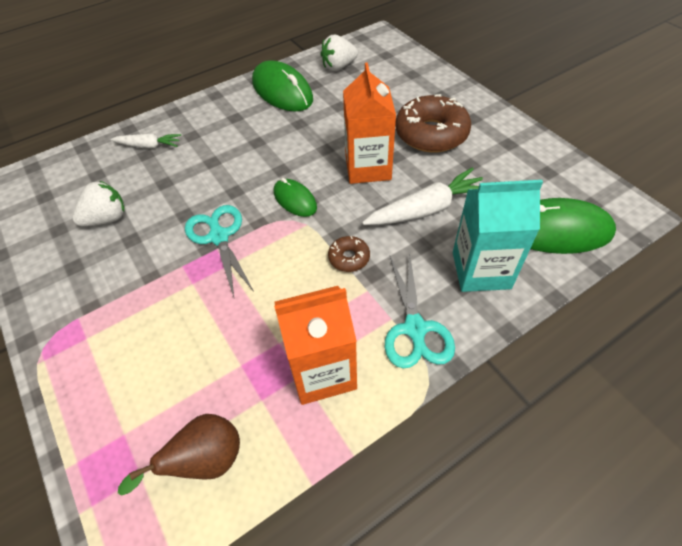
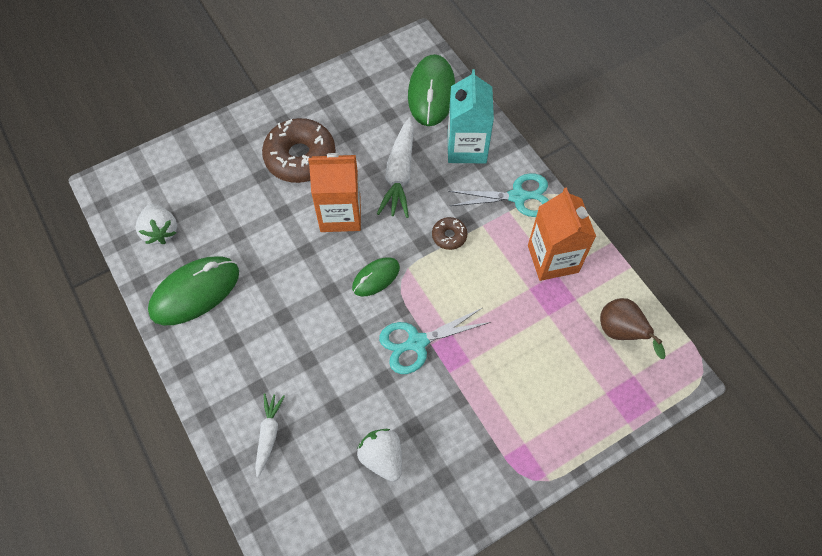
camera: 90 degrees left, 10 degrees up
(426, 209) = (399, 174): white carrot -> white carrot turned 150 degrees counterclockwise

